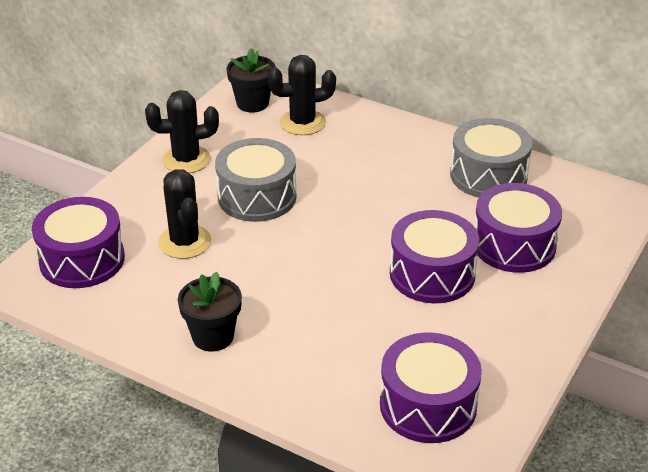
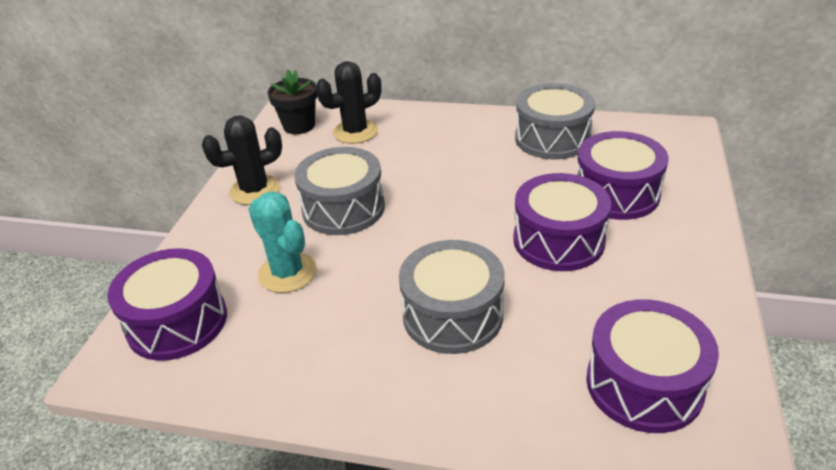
camera: 15 degrees left, 0 degrees up
(185, 242) = (287, 273): black cactus -> turquoise cactus
(213, 336) = (365, 371): black flower pot -> none
(304, 312) = (452, 315): none -> grey drum

